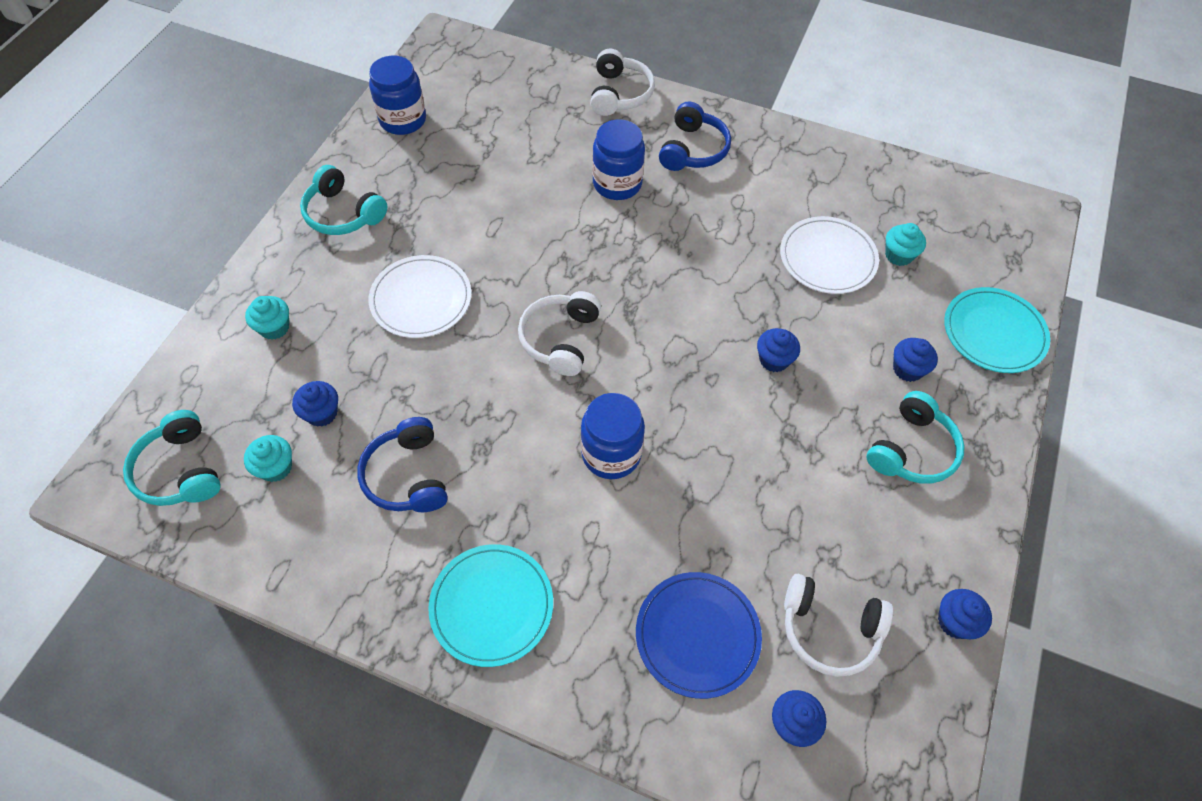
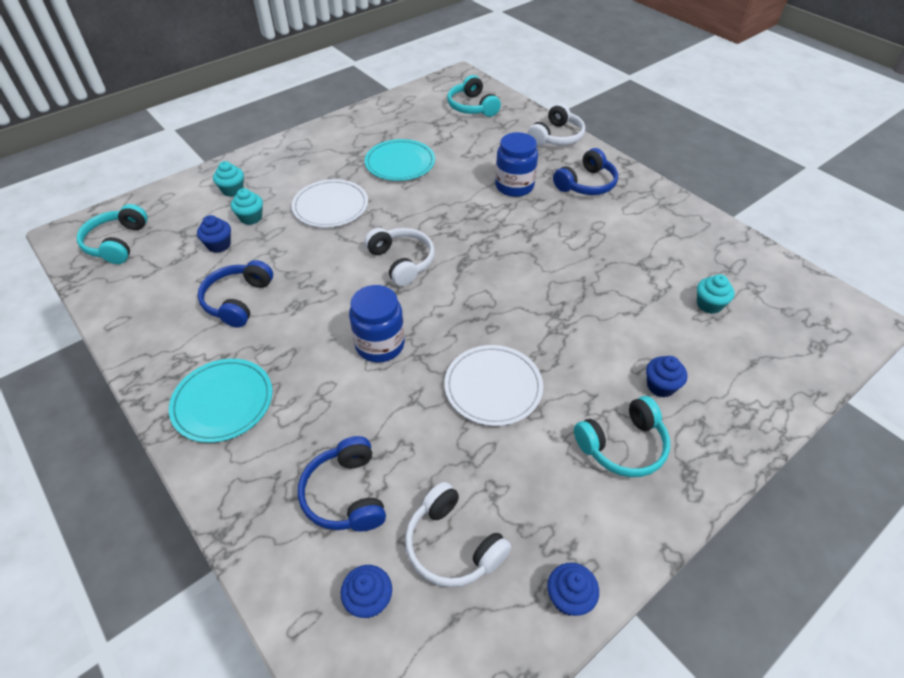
camera: 30 degrees right, 10 degrees down
(276, 467) = (168, 263): turquoise cupcake -> turquoise cupcake (251, 218)
(343, 213) = (323, 146): turquoise headphones -> turquoise headphones (472, 107)
(403, 120) = (400, 109): blue jar -> none
(560, 339) = (401, 262): white headphones -> white headphones turned 105 degrees clockwise
(697, 635) = (346, 494): blue plate -> blue headphones
(774, 360) = (550, 335): blue cupcake -> none
(827, 258) = (644, 285): white plate -> white plate (493, 387)
(994, 332) = (762, 391): turquoise plate -> turquoise plate (400, 163)

